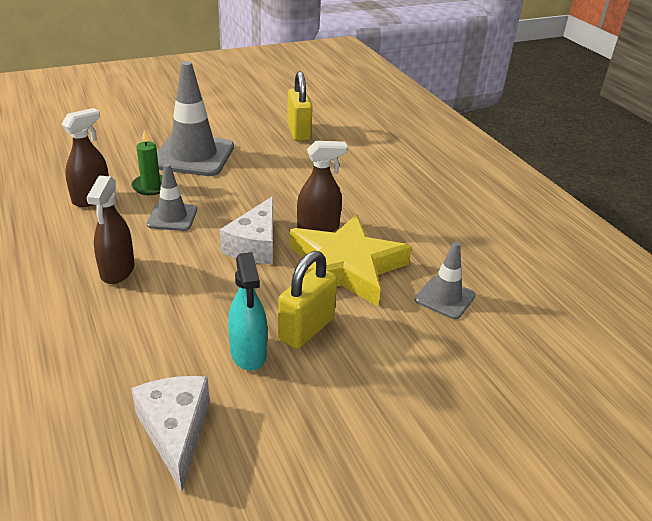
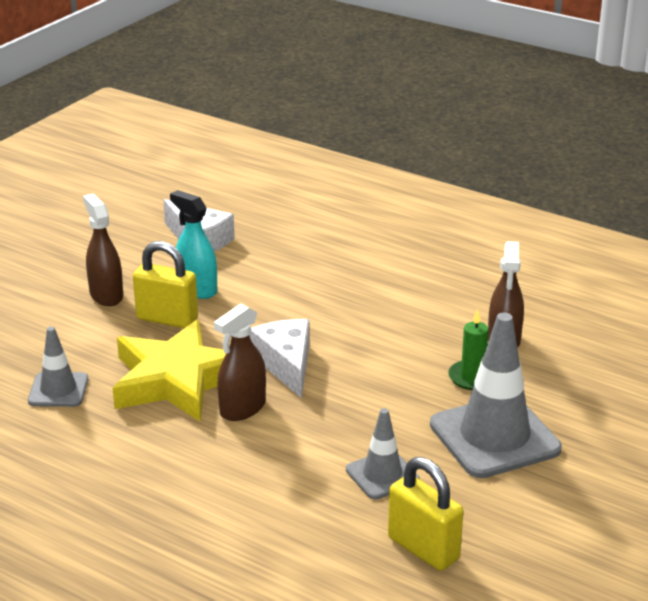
camera: 150 degrees right, 5 degrees down
(117, 271) = (372, 297): brown spray bottle -> brown spray bottle (106, 295)
(172, 217) = (400, 356): grey traffic cone -> grey traffic cone (382, 475)
(306, 329) = (167, 319): yellow padlock -> yellow padlock turned 75 degrees counterclockwise

